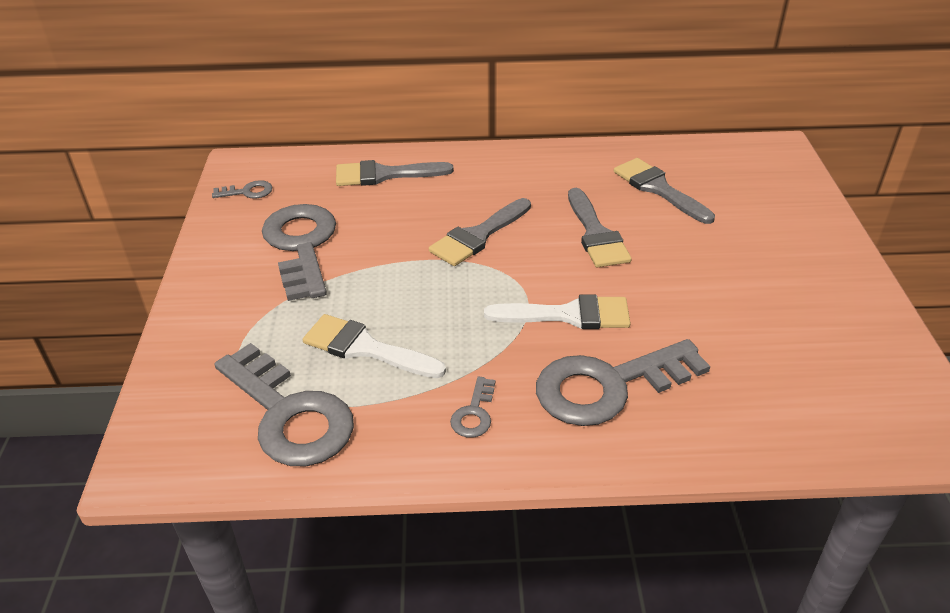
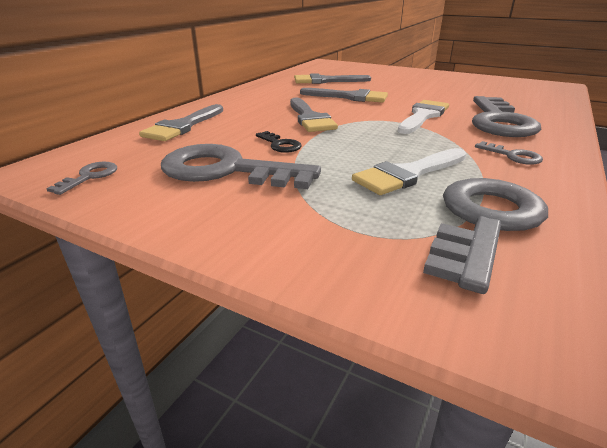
camera: 60 degrees left, 10 degrees down
(289, 414) = (484, 223): grey key -> grey key turned 45 degrees counterclockwise
(381, 248) = (280, 144): none -> black key

